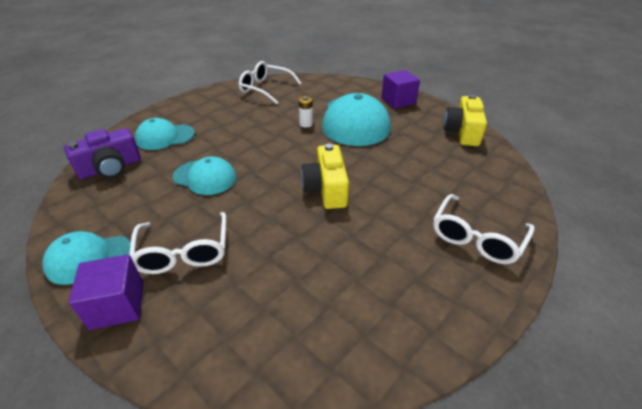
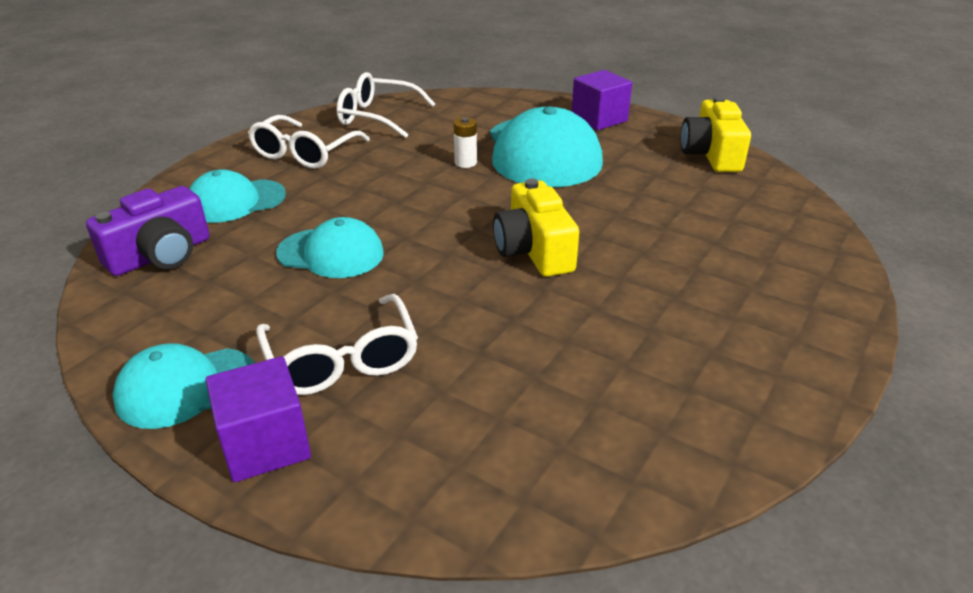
camera: 10 degrees left, 5 degrees down
(476, 238) = (778, 291): white glasses -> white glasses (304, 153)

